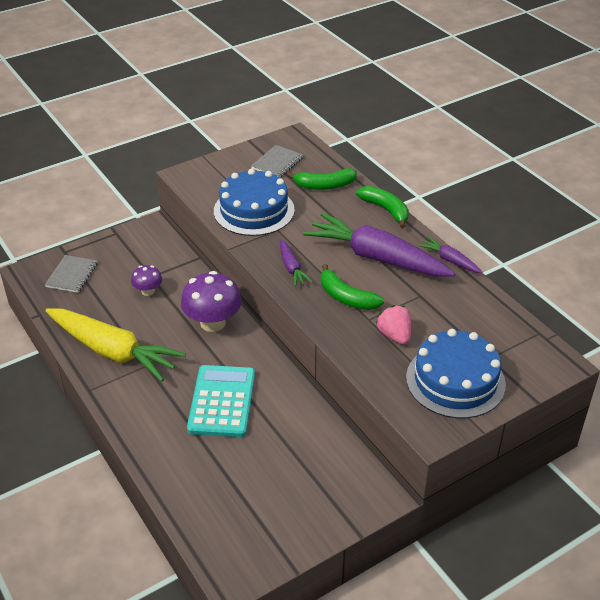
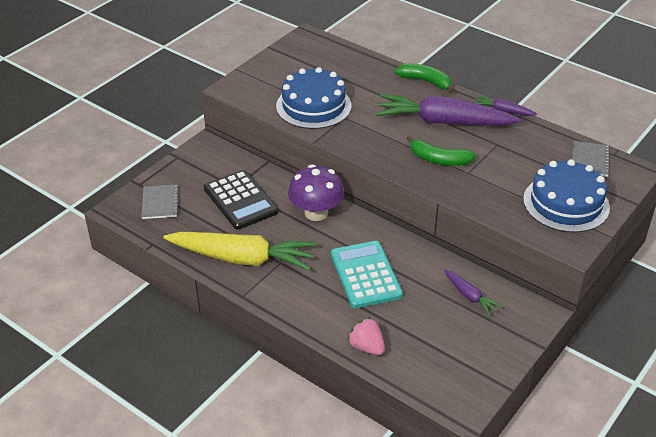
camera: 20 degrees left, 0 degrees up
(148, 291) = (240, 200): purple mushroom -> black calculator
(277, 163) = (307, 61): grey notebook -> grey notebook (590, 160)
(292, 268) = (378, 146): purple carrot -> purple carrot (470, 296)
(325, 185) = (361, 72): green banana -> none
(394, 335) = (497, 180): pink strawberry -> pink strawberry (366, 347)

